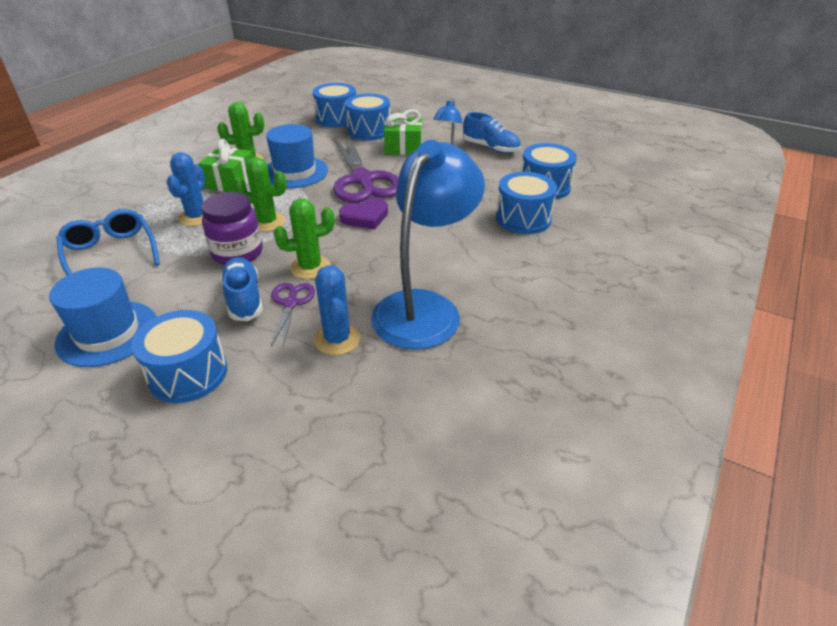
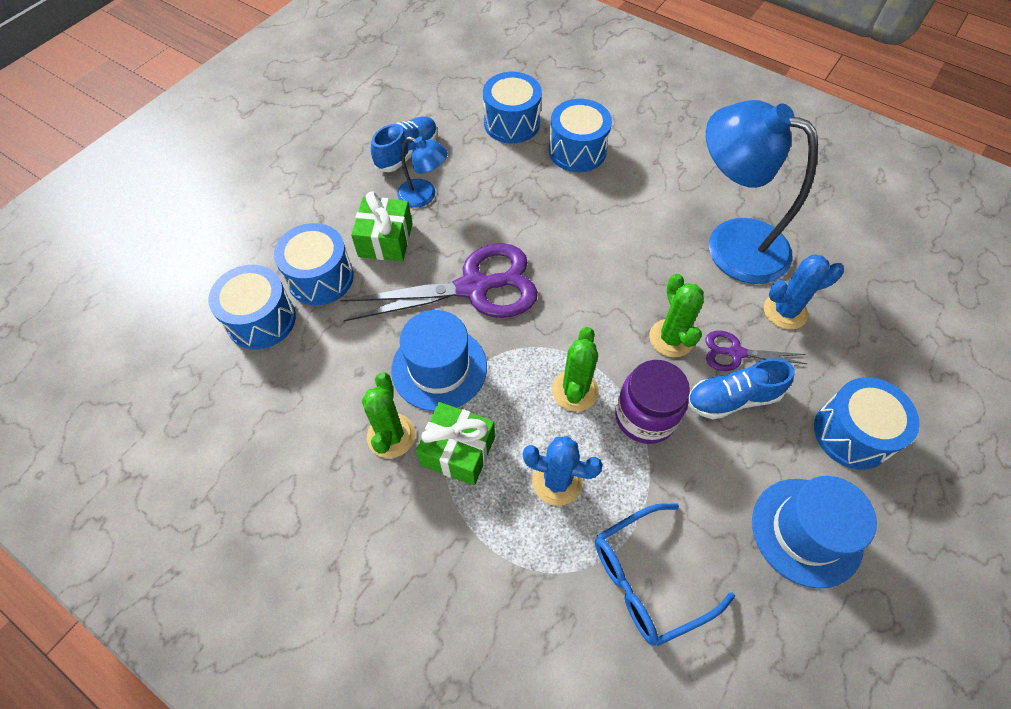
camera: 85 degrees left, 20 degrees up
(365, 217) = (568, 286): purple heart -> none

